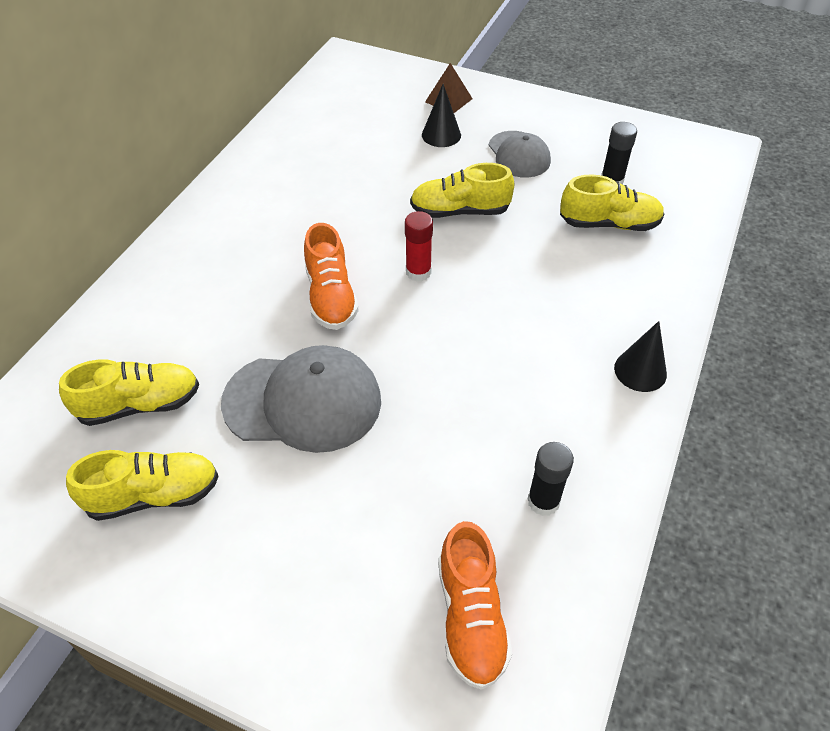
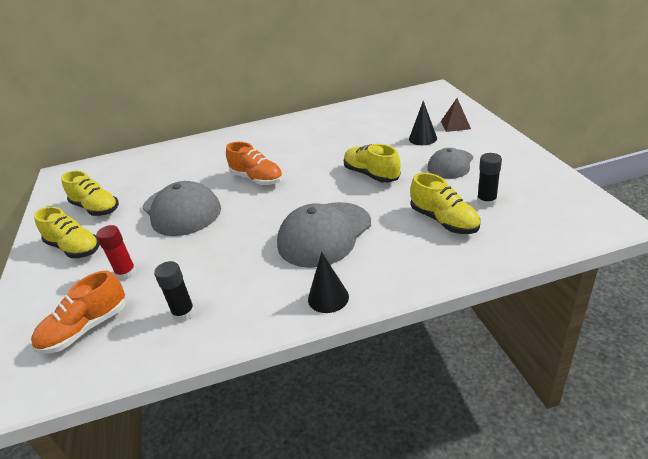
camera: 55 degrees right, 15 degrees down
(139, 405) = (141, 178): yellow shoe -> yellow shoe (74, 248)
(331, 296) = (257, 179): orange shoe -> orange shoe turned 90 degrees counterclockwise
(418, 272) = (306, 189): red glue stick -> red glue stick (126, 273)
(529, 311) = (324, 234): none -> grey cap

